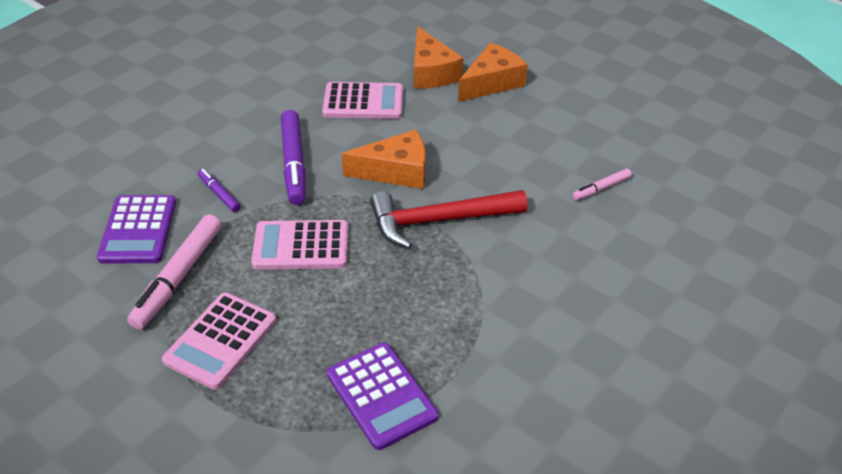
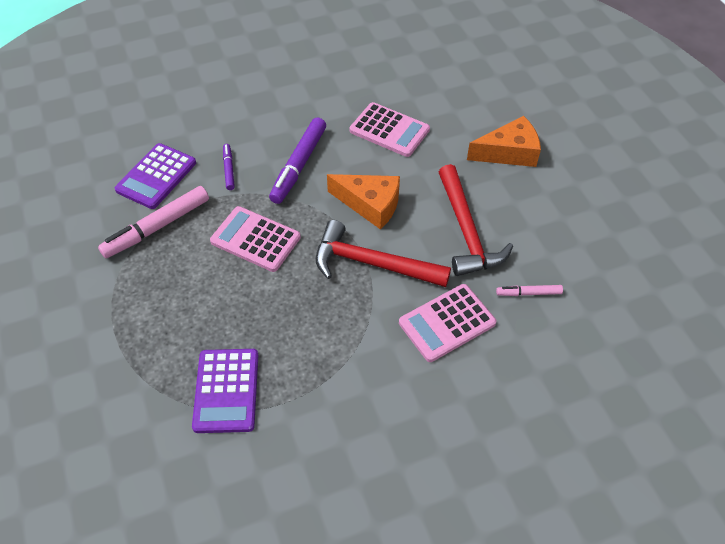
camera: 30 degrees right, 10 degrees up
(220, 340) = (151, 291): pink calculator -> pink calculator (447, 323)
(431, 72) = (464, 123): orange cheese -> none
(506, 159) = (466, 231): none -> red hammer

